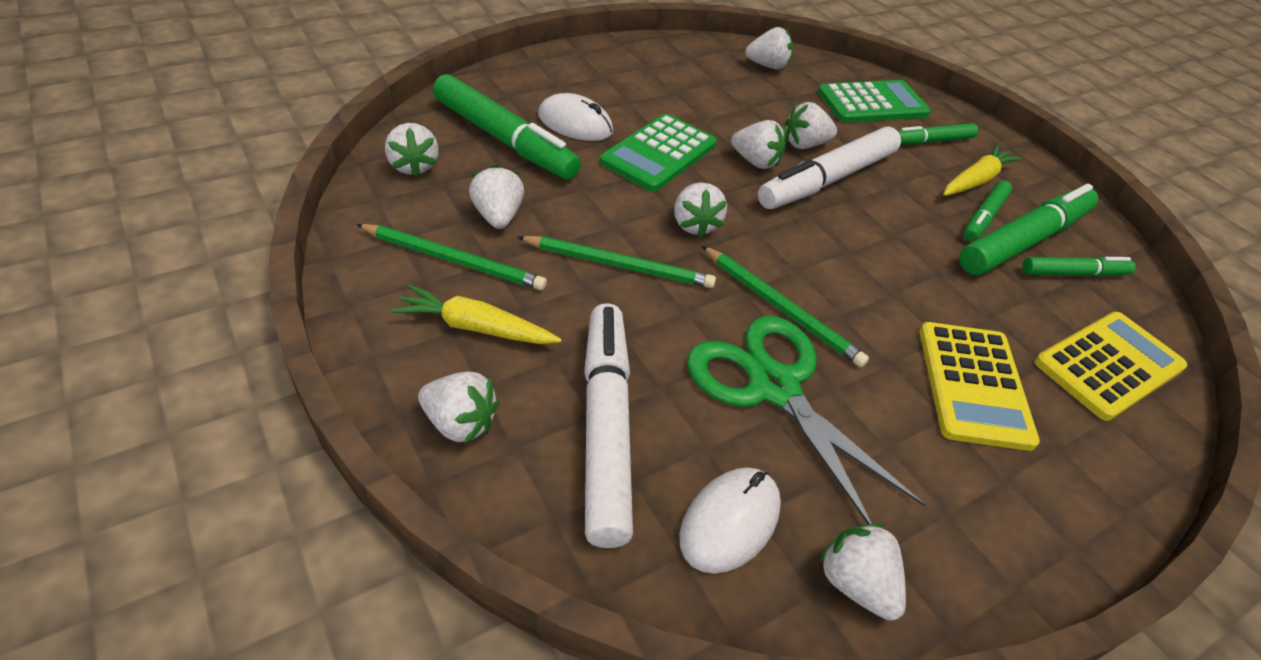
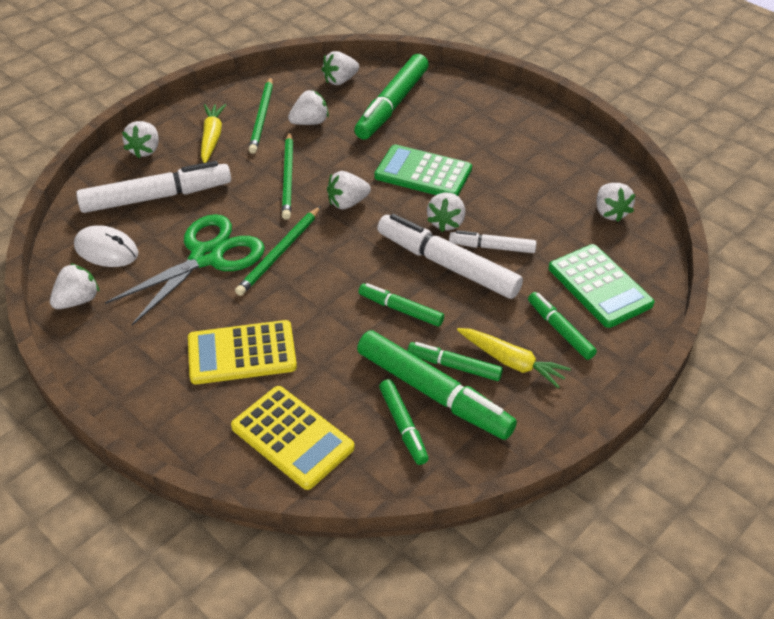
camera: 80 degrees right, 0 degrees up
(575, 123) = (434, 129): white mouse -> none
(804, 144) = (492, 247): white strawberry -> white marker
(898, 231) = (400, 309): none -> green marker

